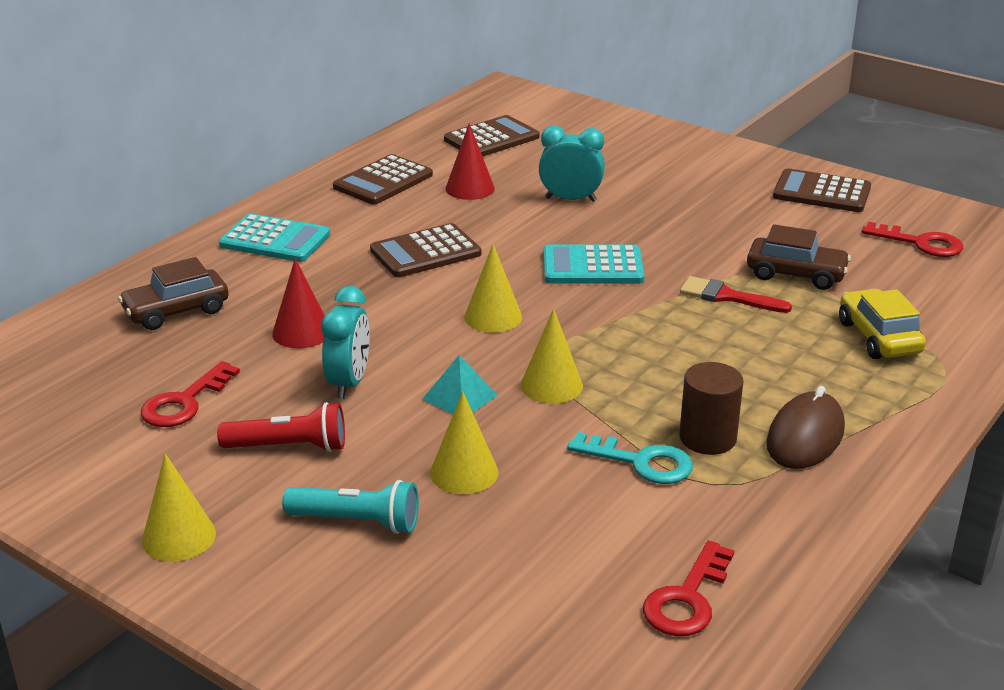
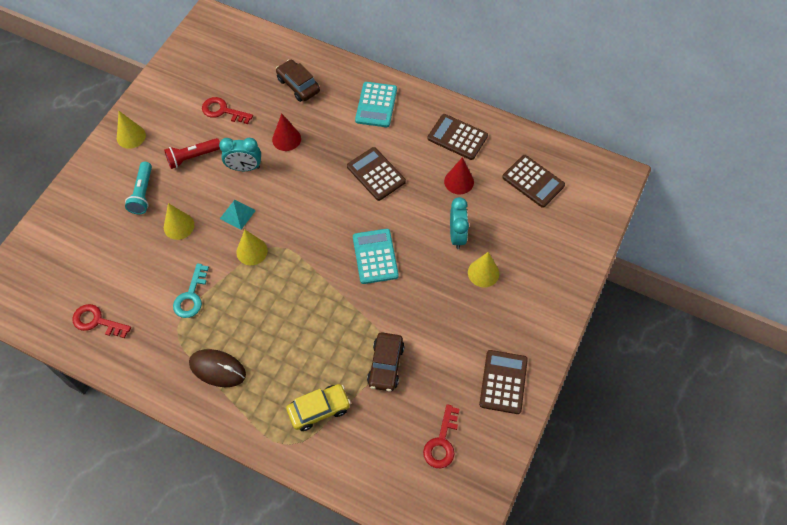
camera: 80 degrees right, 30 degrees up
(289, 447) = (193, 157): red flashlight -> red flashlight turned 75 degrees clockwise
(493, 317) = (313, 216): yellow cone -> yellow cone (483, 273)
(707, 438) = (213, 324): brown cylinder -> none
(727, 296) = (352, 328): red brush -> none

